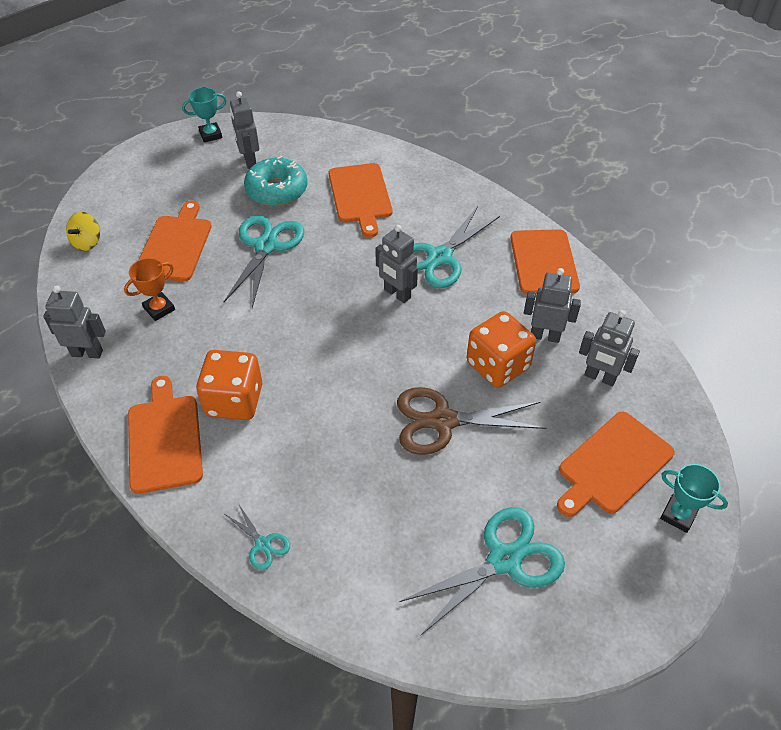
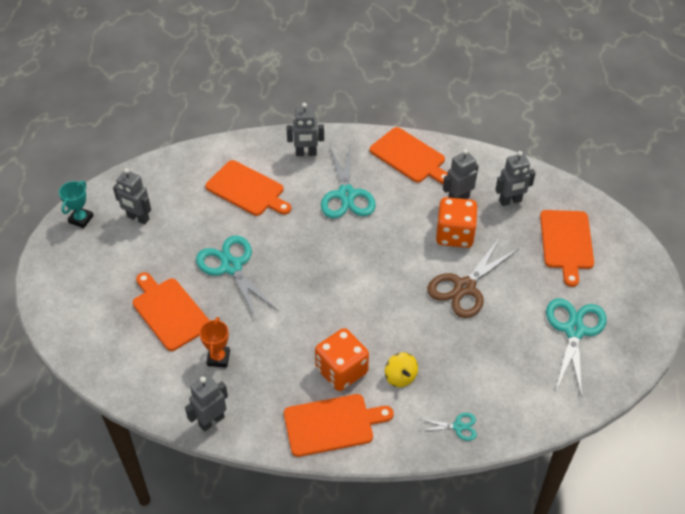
camera: 45 degrees left, 0 degrees up
(87, 242) = (102, 357): yellow spinning top -> yellow spinning top (400, 377)
(165, 439) = (332, 424): orange cutting board -> orange cutting board turned 135 degrees clockwise
(277, 190) = (186, 225): turquoise donut -> none
(397, 294) = (351, 236): grey robot -> grey robot (306, 153)
(678, 515) = (619, 243): turquoise trophy -> none

